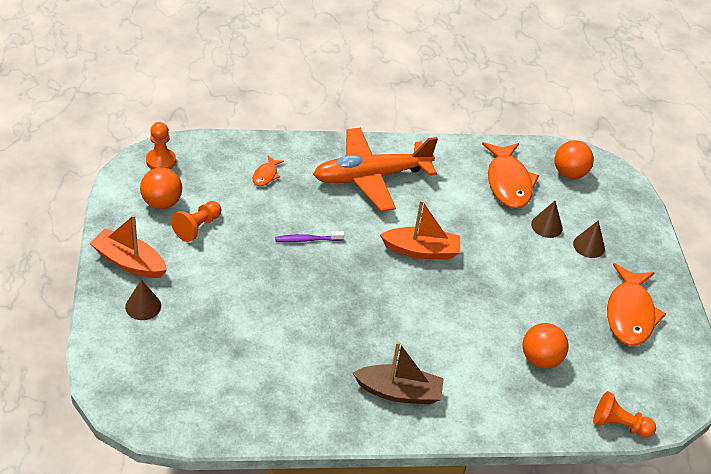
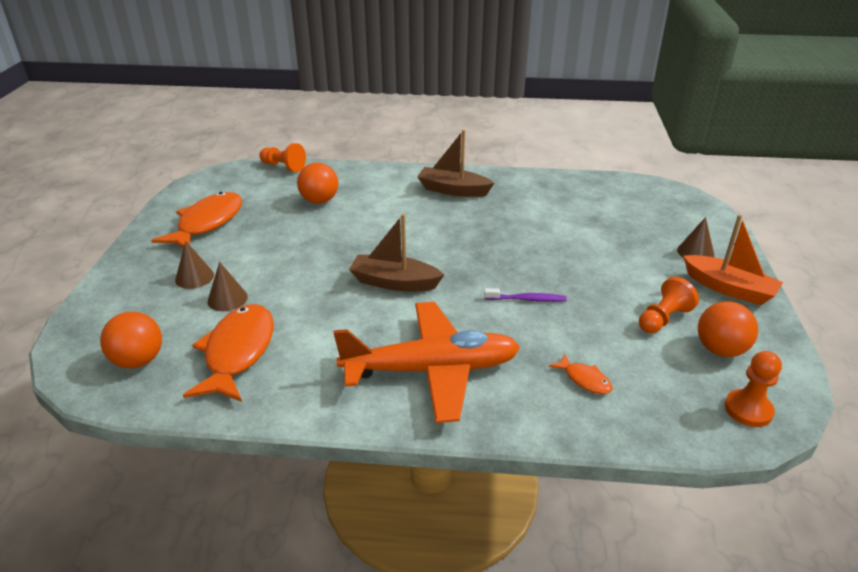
camera: 165 degrees left, 10 degrees down
(266, 175) = (584, 380): orange fish -> orange fish turned 105 degrees clockwise
(421, 250) = (394, 282): orange boat -> brown boat

